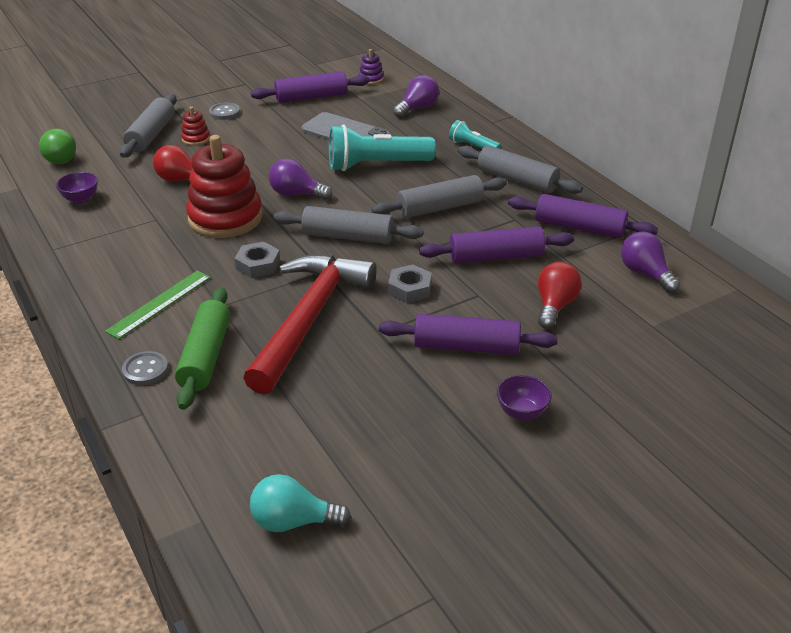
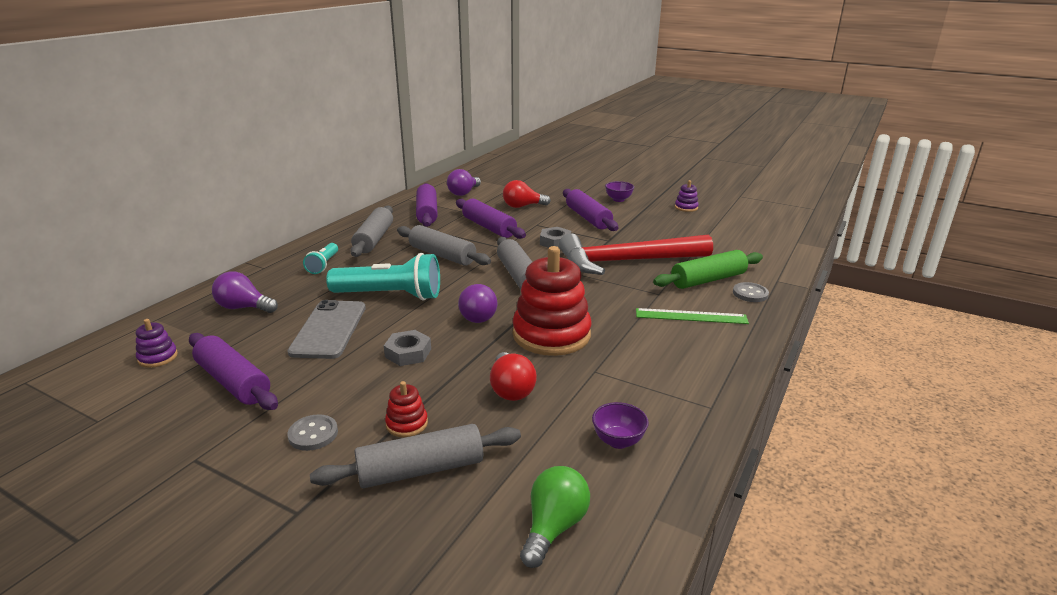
camera: 120 degrees left, 10 degrees down
(258, 265) = (596, 297): grey nut -> grey nut (408, 353)
(293, 521) = (759, 225): turquoise light bulb -> none
(376, 165) = (390, 295): turquoise flashlight -> turquoise flashlight turned 45 degrees counterclockwise
(431, 475) = (686, 207): none -> purple stacking toy

